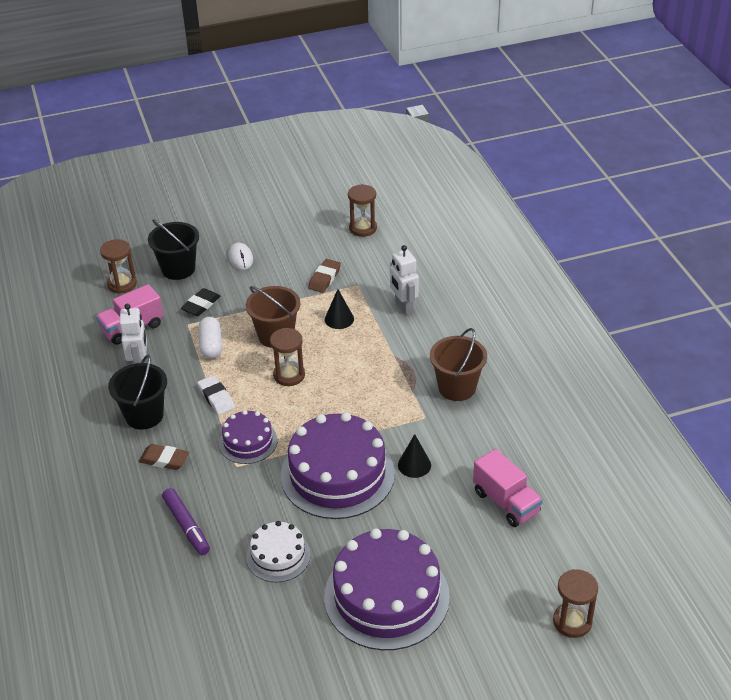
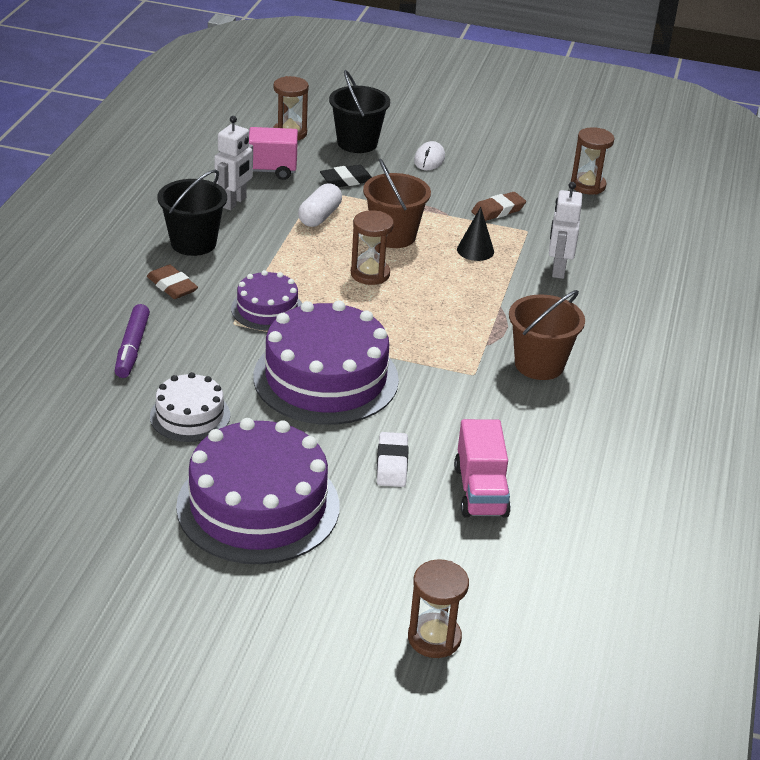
camera: 30 degrees right, 5 degrees down
(216, 398) = (277, 260): white eraser -> white eraser (392, 464)
(414, 465) = (415, 409): black cone -> none

